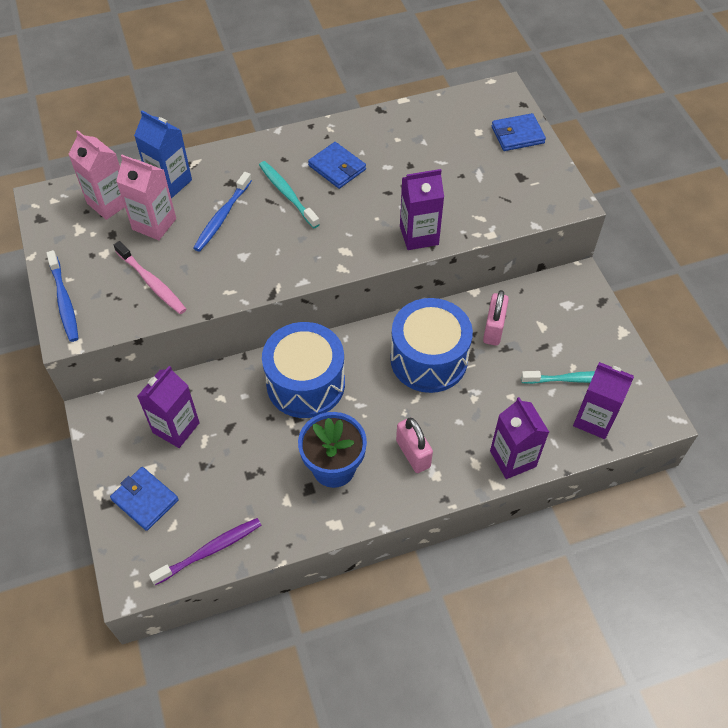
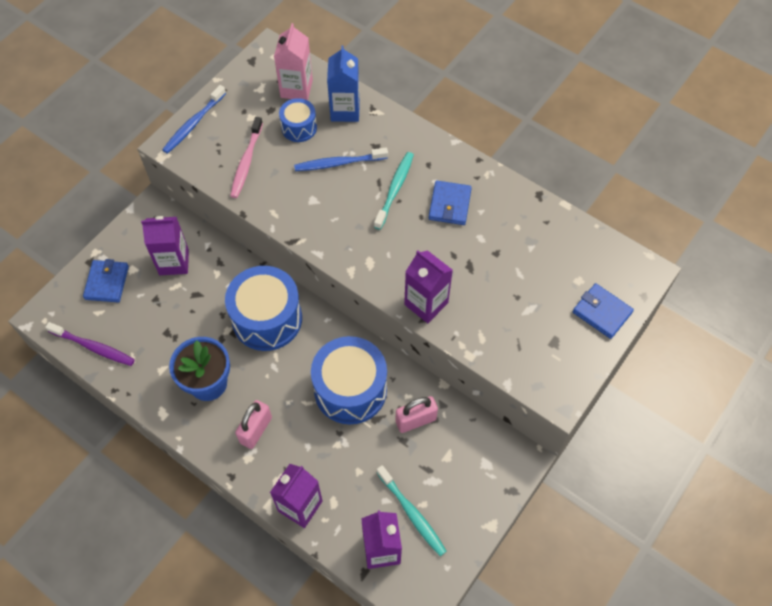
camera: 55 degrees right, 5 degrees up
(154, 224) = (299, 127): pink carton -> blue drum

